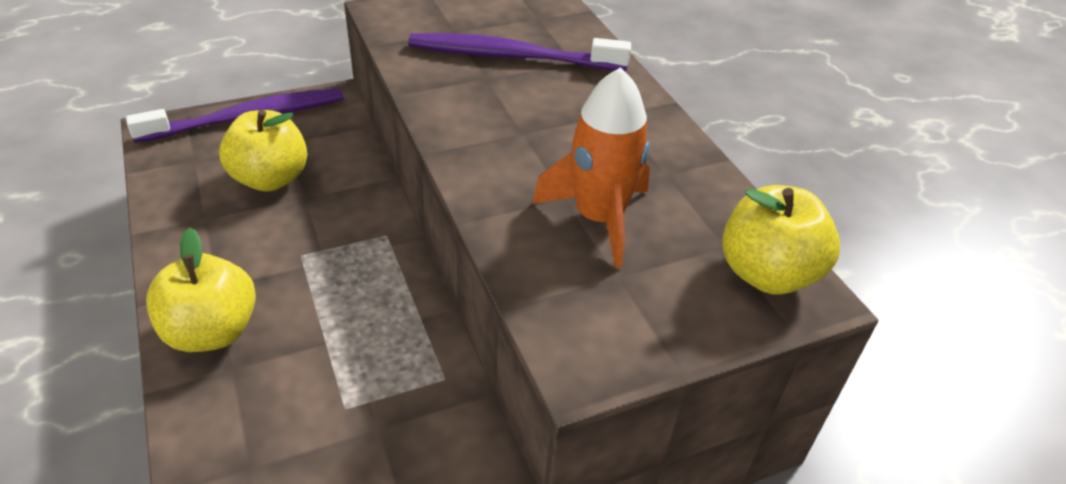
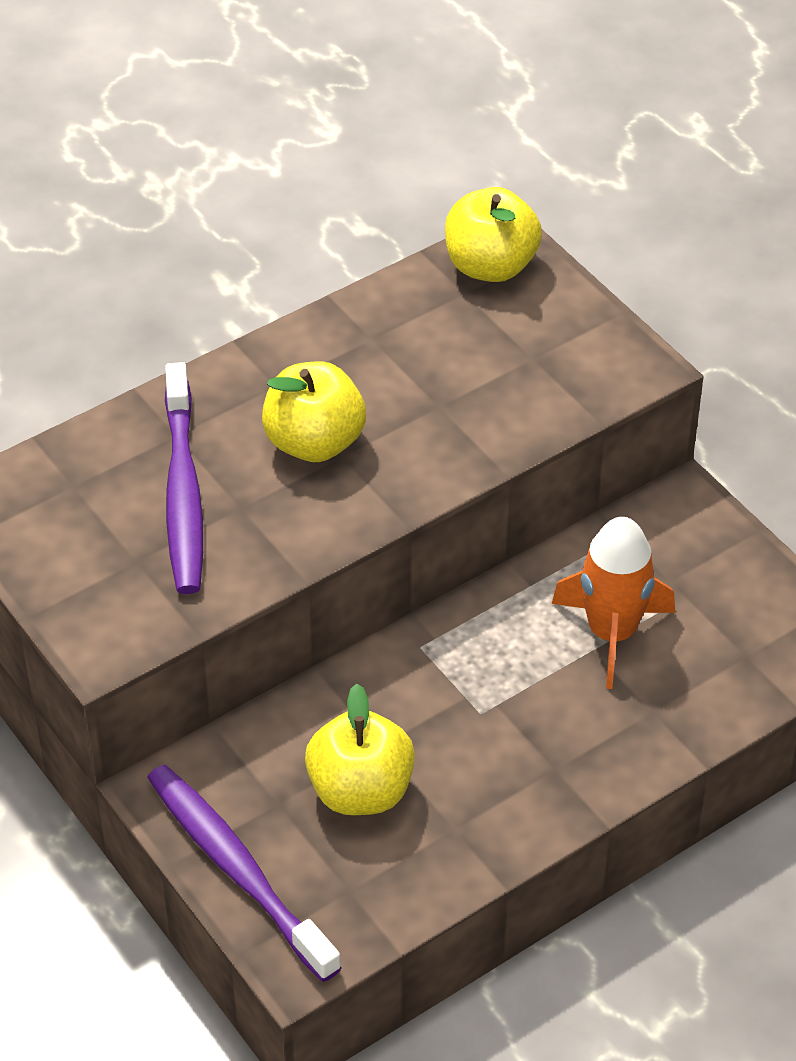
camera: 100 degrees left, 5 degrees up
(212, 331) = (616, 745): yellow apple -> yellow apple (314, 442)
(599, 219) = (461, 378): orange rocket -> orange rocket (612, 633)

